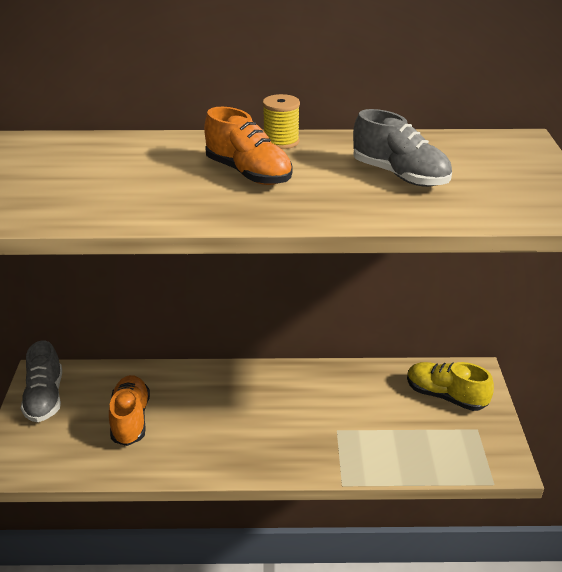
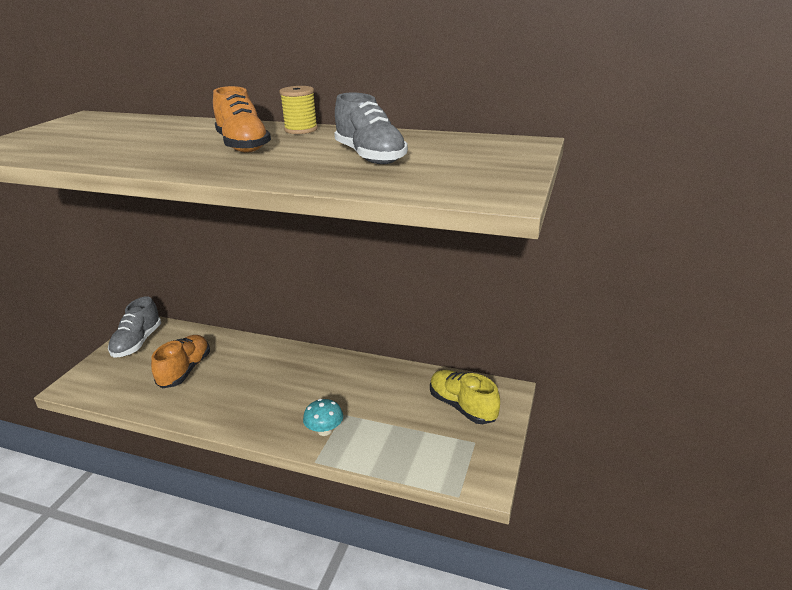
camera: 20 degrees right, 5 degrees down
(330, 451) = (324, 430): none -> turquoise mushroom

